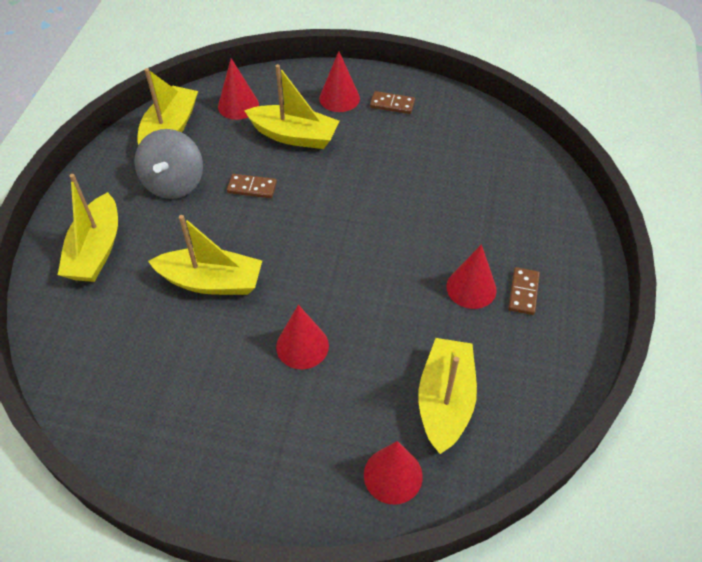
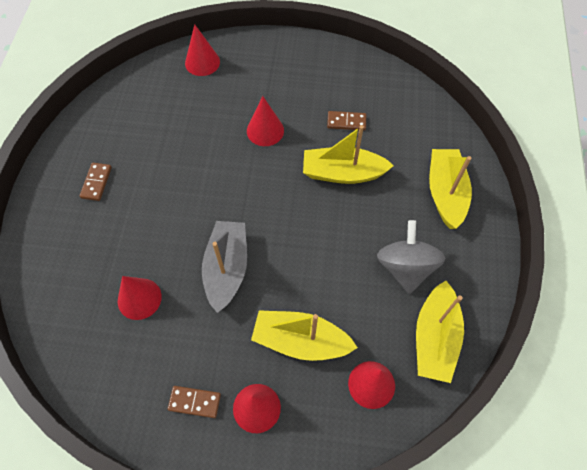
camera: 175 degrees right, 10 degrees up
(252, 188) = (330, 268): brown domino -> brown domino (346, 122)
(361, 194) = (227, 269): none -> grey boat
(445, 401) = (167, 103): yellow boat -> none
(471, 288) = (137, 183): red cone -> red cone (139, 298)

